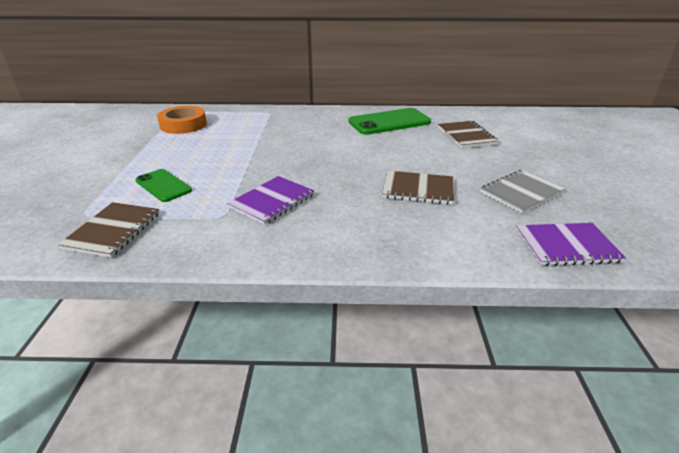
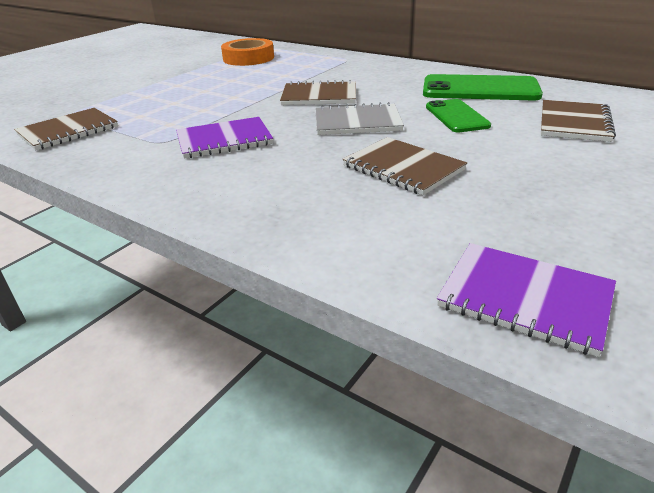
camera: 35 degrees right, 0 degrees up
(163, 185) = (155, 105): green phone -> green phone (456, 116)
(292, 148) = (319, 96): none -> brown notebook
(521, 193) = (555, 210): grey notebook -> grey notebook (357, 122)

